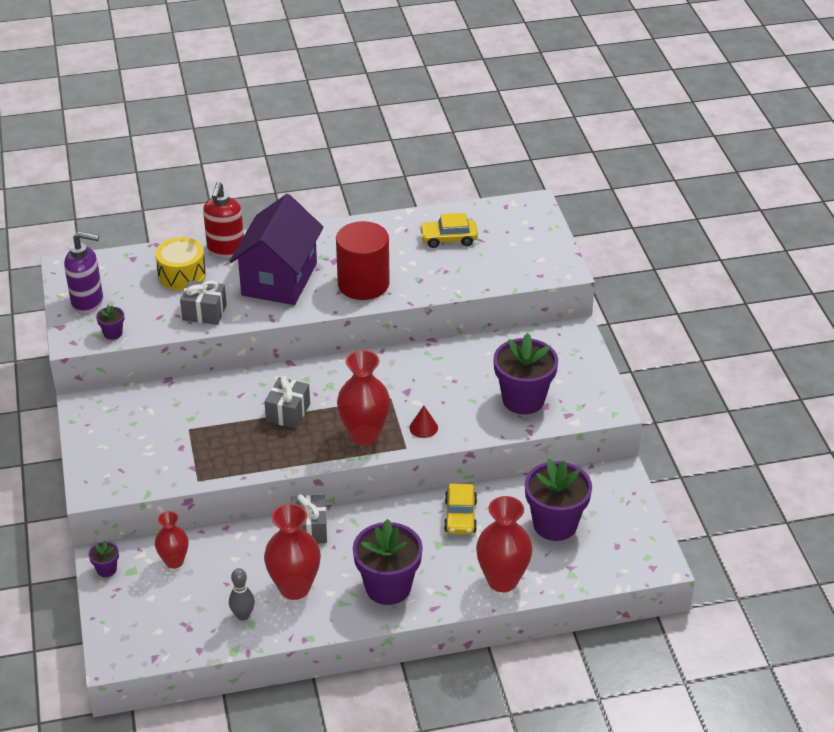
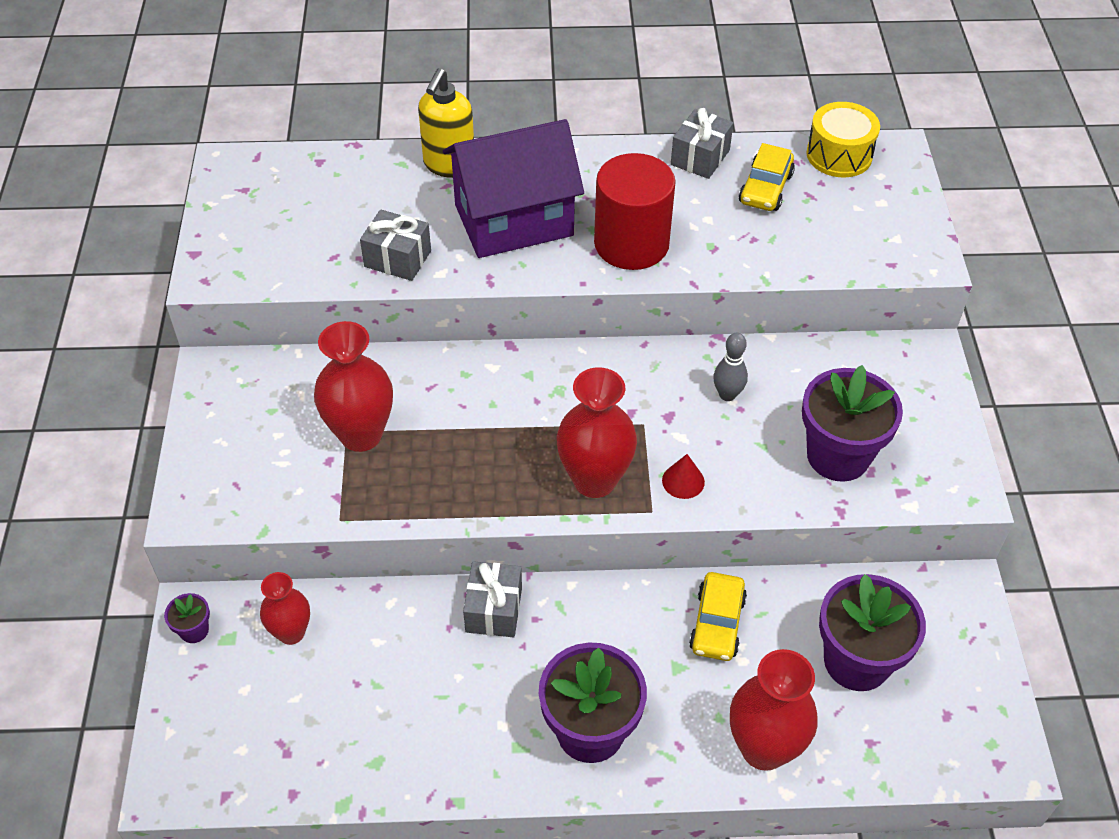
camera: 10 degrees right, 10 degrees up
(88, 302) = (242, 221): purple soap dispenser -> none
(113, 333) = (263, 274): purple flower pot -> none
(182, 275) = (380, 196): yellow drum -> yellow drum (839, 155)
(226, 250) = (449, 165): red soap dispenser -> yellow soap dispenser
(243, 615) = (368, 744): grey bowling pin -> grey bowling pin (727, 395)
(279, 279) = (513, 220): purple house -> purple house turned 45 degrees clockwise
(288, 412) = (492, 426): grey gift -> grey gift (700, 157)
(294, 588) = (453, 708): red vase -> red vase (361, 435)
(448, 239) = (765, 188): yellow car -> yellow car turned 75 degrees counterclockwise

